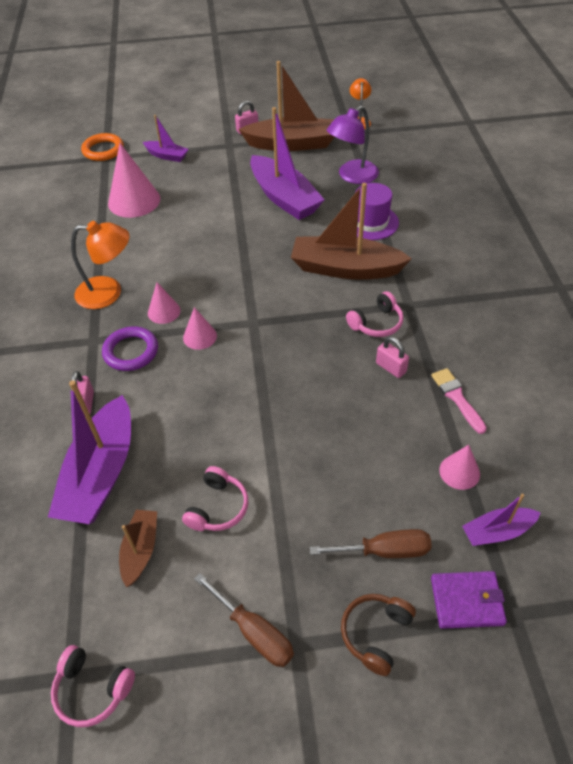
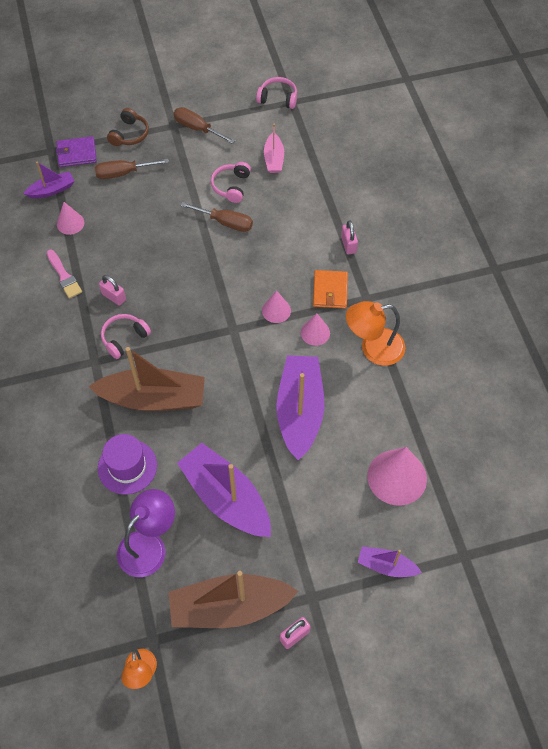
camera: 170 degrees right, 10 degrees up
(101, 473) = (316, 198): purple boat -> purple boat (300, 411)
(103, 150) = (473, 570): orange ring -> none
(131, 351) = (330, 291): purple ring -> orange wallet
(141, 550) = (274, 159): brown boat -> pink boat
(237, 450) = (225, 222): none -> brown screwdriver

